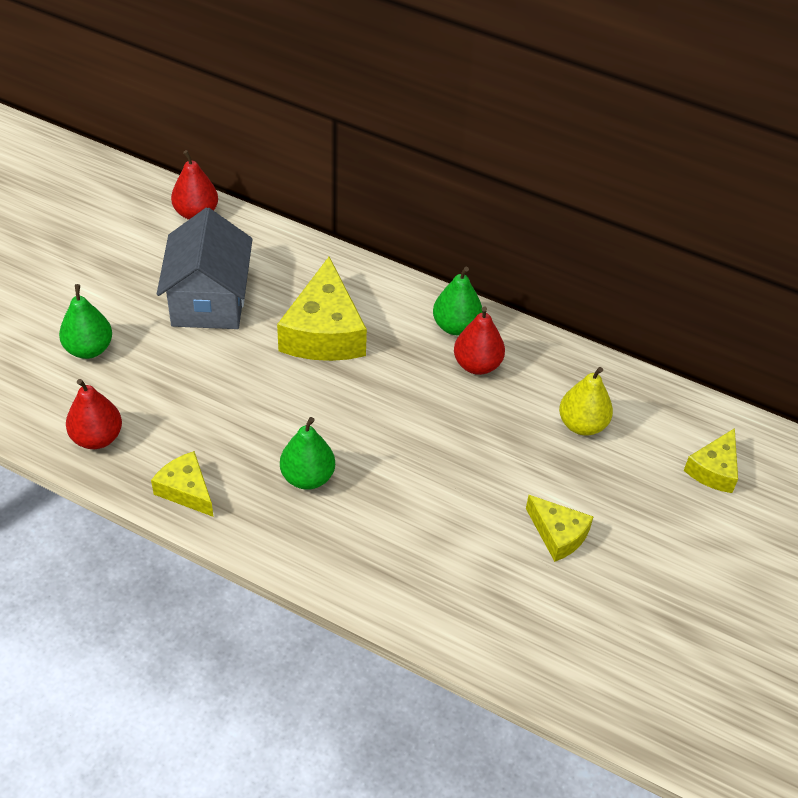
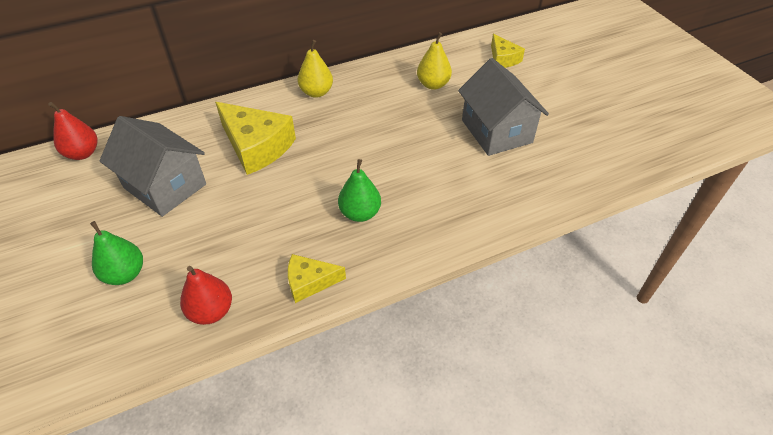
camera: 50 degrees left, 0 degrees up
(456, 326) = (316, 92): green pear -> yellow pear
(477, 365) = (352, 99): red pear -> none
(558, 534) = (496, 131): yellow cheese -> grey house

